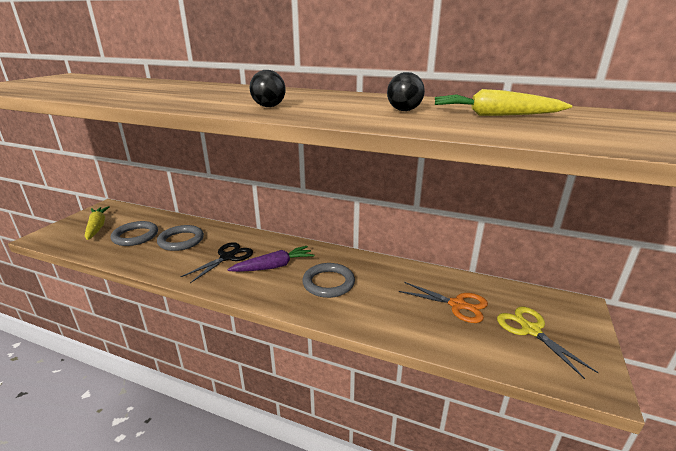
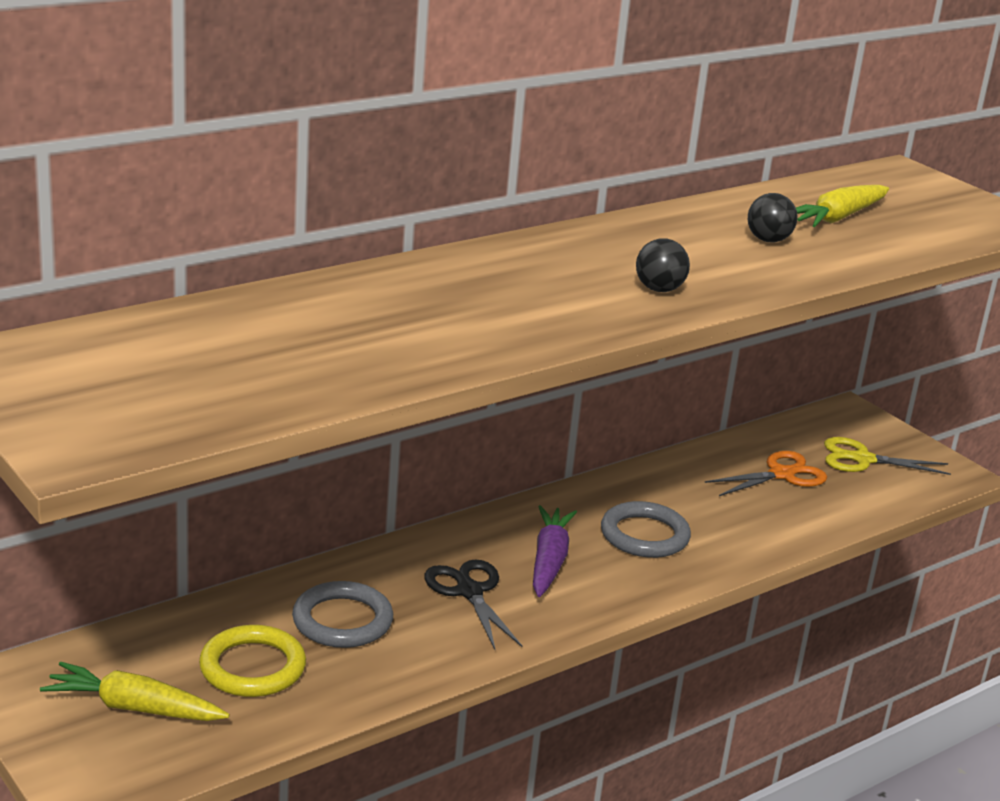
camera: 60 degrees left, 0 degrees up
(135, 236) = (252, 667): grey ring -> yellow ring

